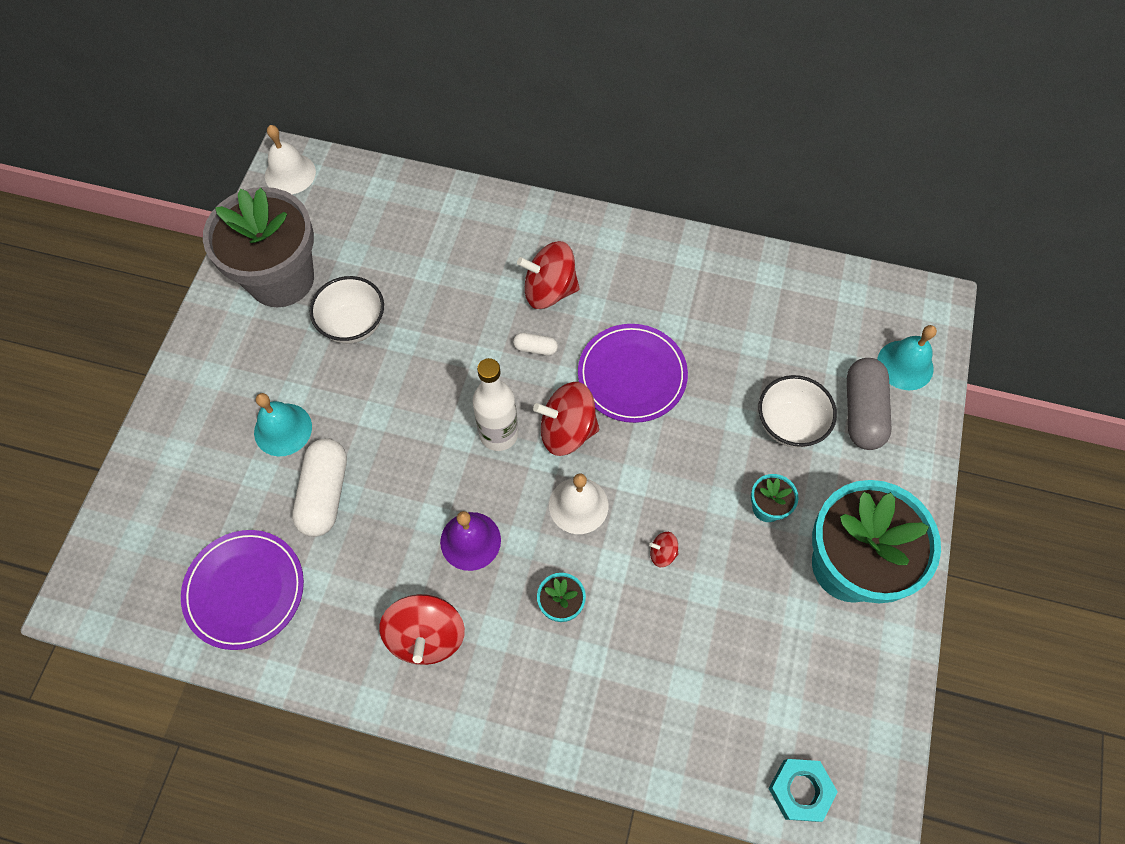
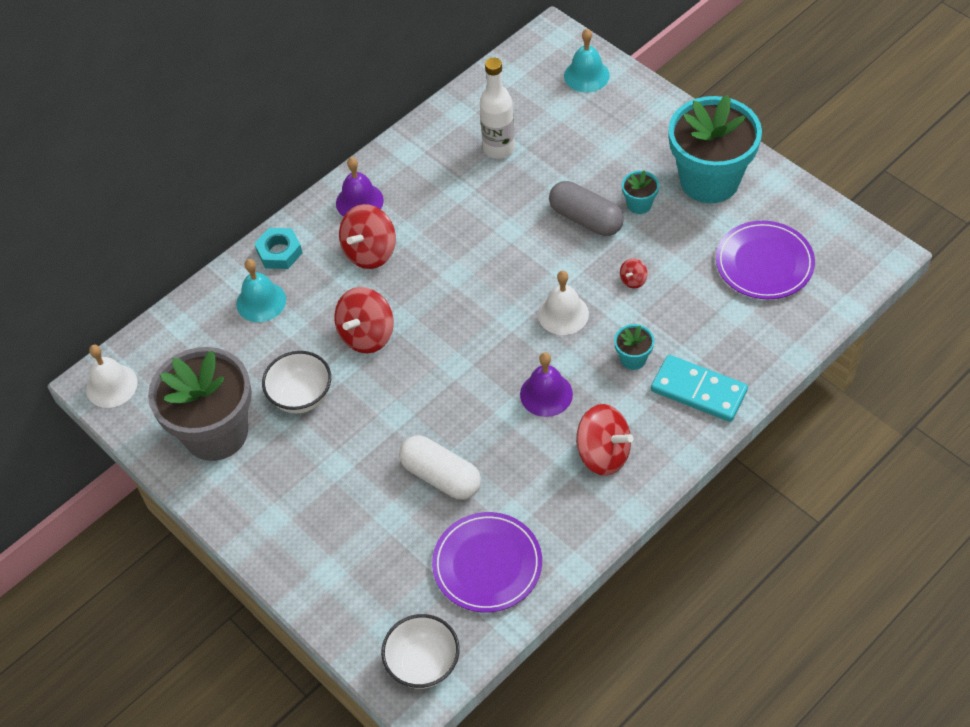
camera: 55 degrees left, 10 degrees down
(283, 429) = (362, 485): turquoise bell -> turquoise bell (261, 301)
(499, 434) = (471, 338): white bottle -> white bottle (499, 148)
(535, 348) = (414, 283): white capsule -> none
(557, 696) = (699, 390): none -> turquoise domino
(567, 430) = (498, 294): red spinning top -> red spinning top (367, 335)
(603, 248) = (359, 201): none -> purple bell
(632, 375) = (481, 233): purple plate -> purple plate (764, 263)
(789, 424) = (586, 161): white bowl -> white bowl (423, 664)
(800, 790) = (842, 282): turquoise nut -> turquoise nut (279, 252)
(862, 411) = (604, 116): grey capsule -> grey capsule (585, 219)

